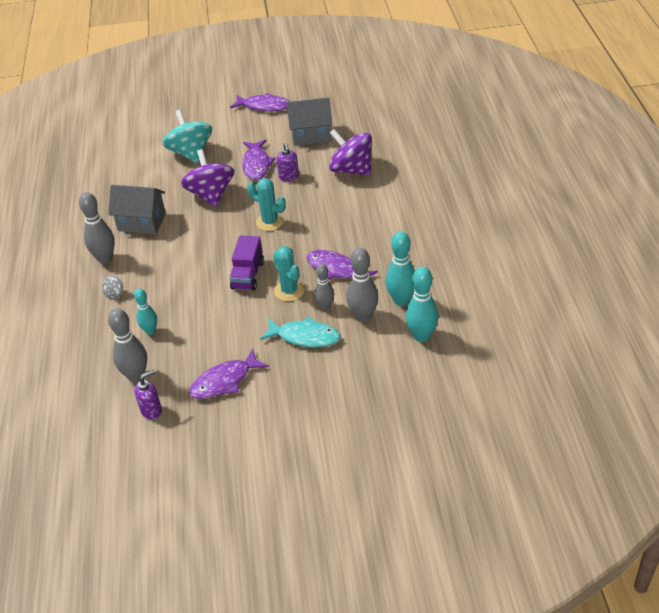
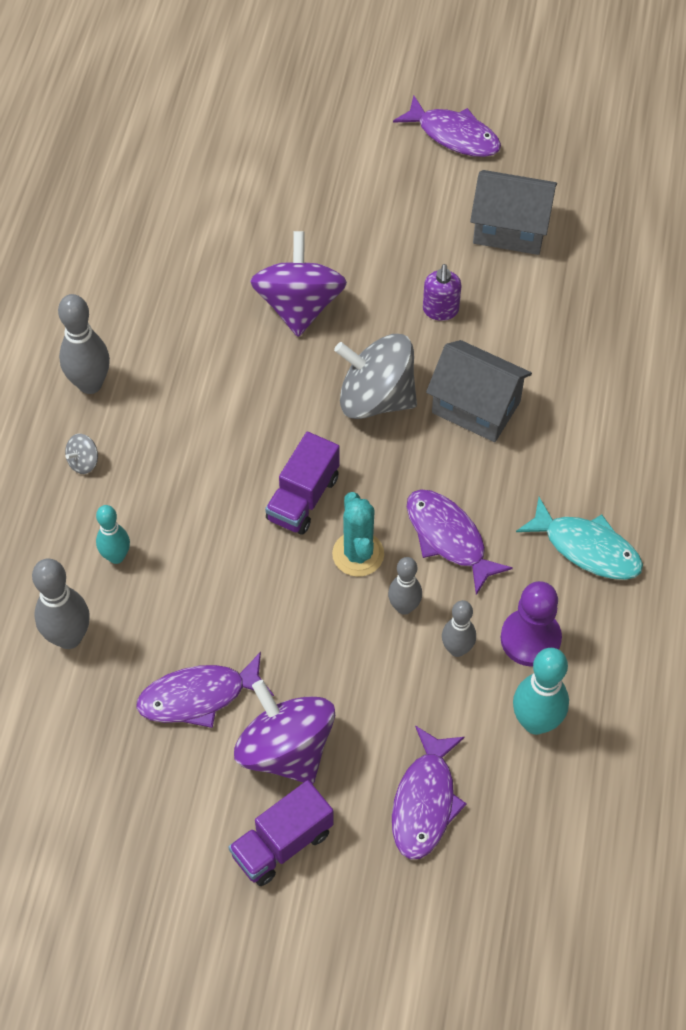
camera: 15 degrees right, 15 degrees up
(142, 222) = (170, 327): grey house -> grey house (476, 407)
(151, 410) = (72, 711): purple soap dispenser -> none
(191, 153) = (295, 201): turquoise spinning top -> none
(256, 165) = (396, 265): purple fish -> purple fish (425, 802)
(270, 222) = (376, 398): turquoise cactus -> grey spinning top
(303, 436) = (282, 844): none -> purple truck
(305, 337) = (351, 655): turquoise fish -> turquoise fish (586, 548)
(351, 169) = (551, 330): purple spinning top -> purple spinning top (286, 749)
(363, 317) = (457, 649): grey bowling pin -> grey bowling pin, size x0.64
(401, 300) = (530, 639): turquoise bowling pin -> purple pawn

